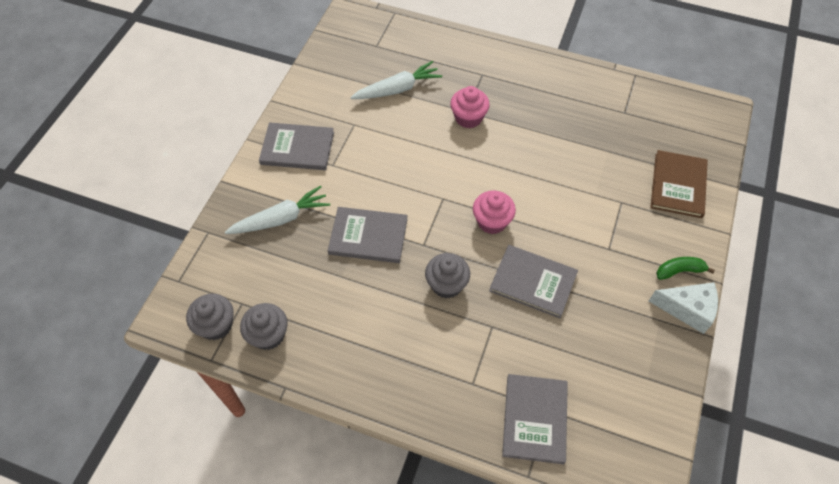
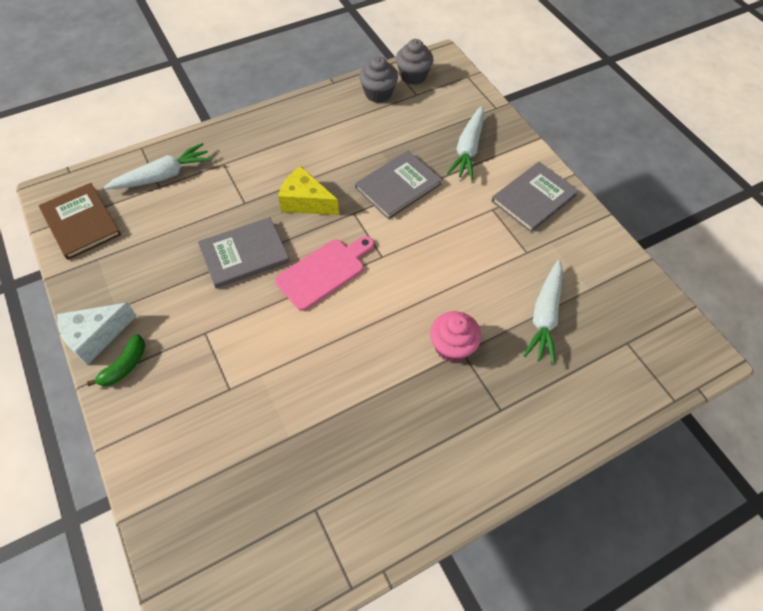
camera: 130 degrees right, 0 degrees up
(446, 284) = (306, 202): grey cupcake -> yellow cheese
(492, 221) = (324, 271): pink cupcake -> pink cutting board
(535, 419) = (163, 176): grey book -> white carrot
(678, 185) = (186, 462): brown book -> brown book (81, 222)

